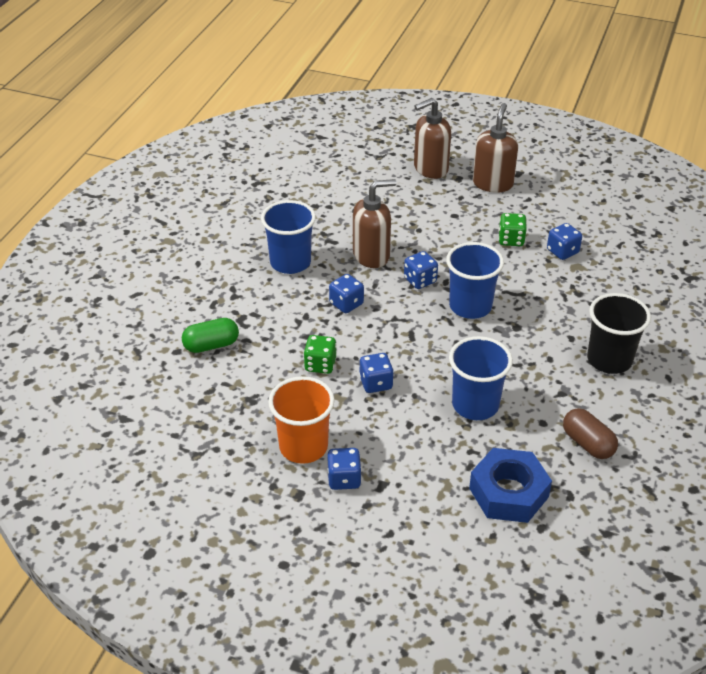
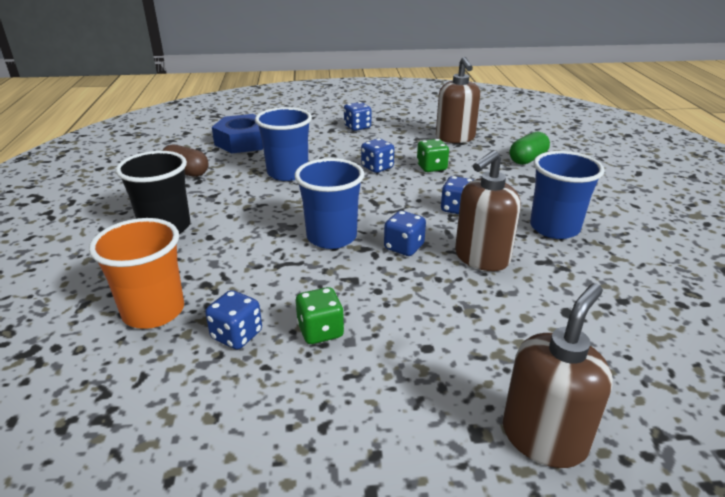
camera: 155 degrees right, 10 degrees down
(303, 447) = (397, 132): orange cup -> orange cup (153, 311)
(492, 183) = (407, 442): brown soap dispenser -> brown soap dispenser (455, 138)

